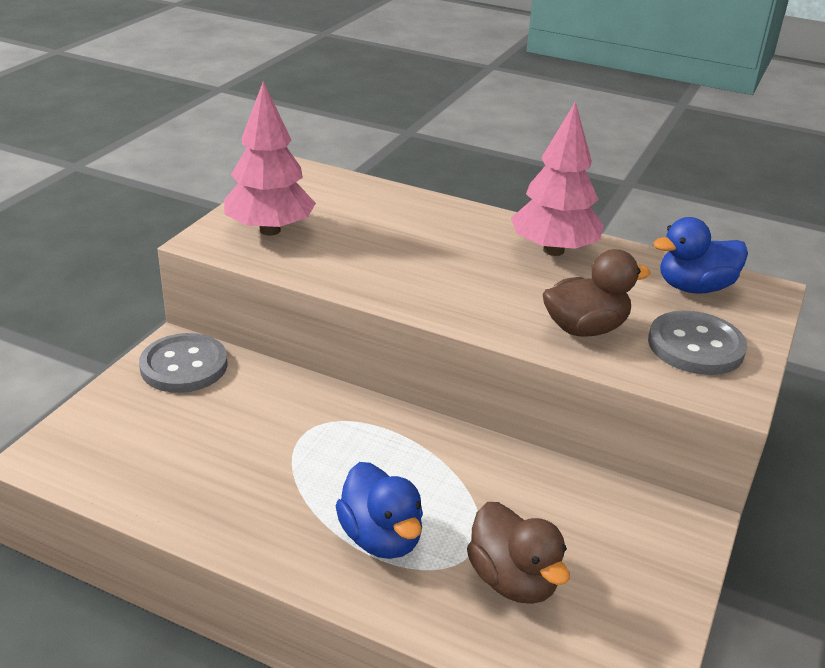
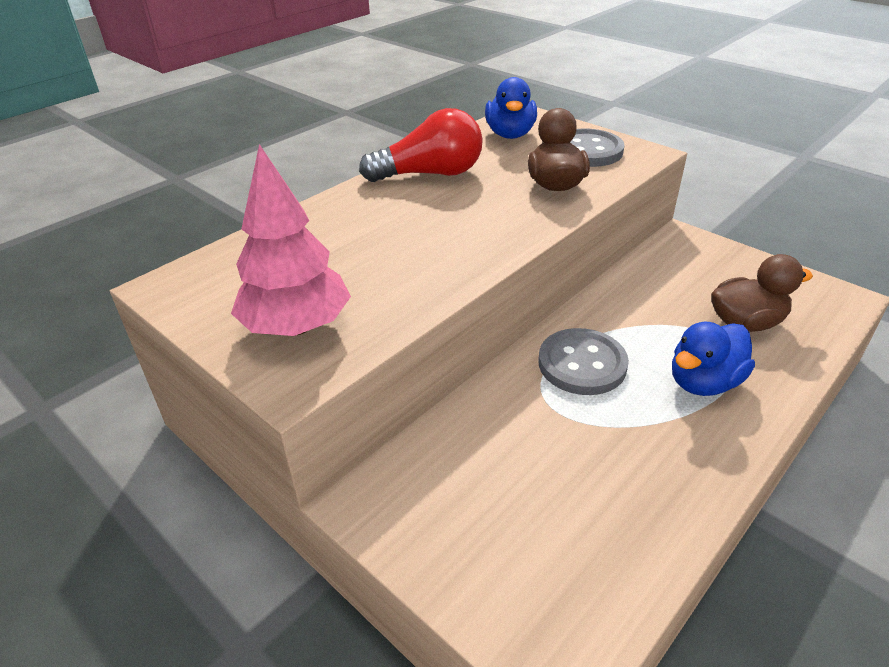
camera: 70 degrees left, 5 degrees up
(184, 366) = (409, 497): grey button -> grey button (582, 364)
(381, 538) = (703, 382): blue duck -> blue duck turned 150 degrees clockwise
(553, 250) = (430, 174): pink tree -> red light bulb

